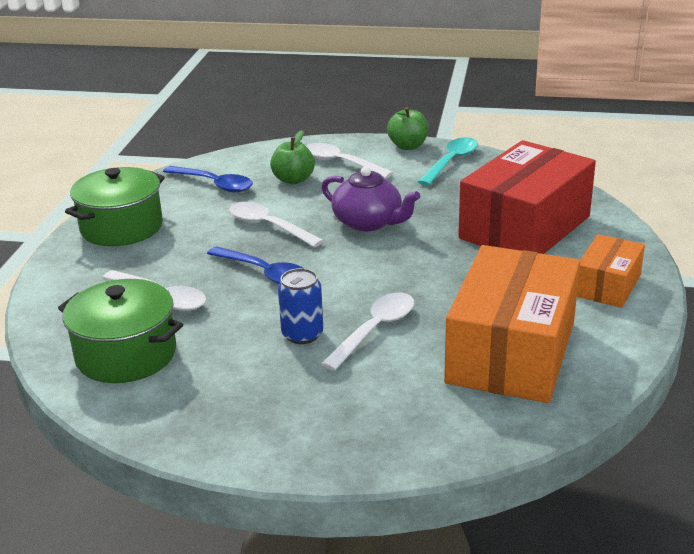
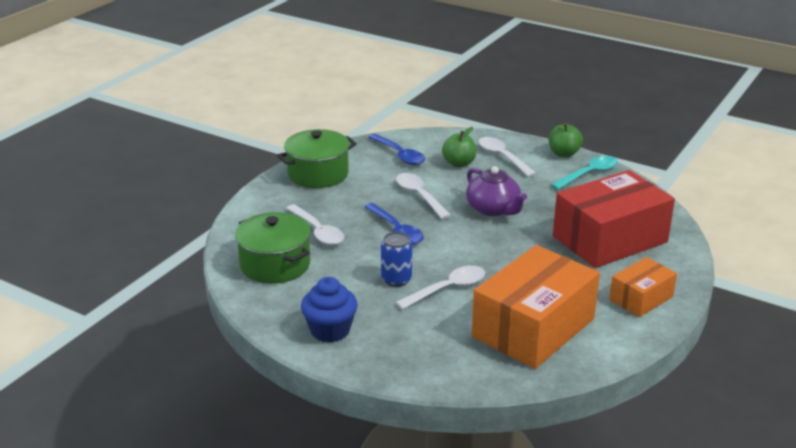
camera: 20 degrees right, 0 degrees up
(253, 424) = (330, 330): none -> blue cupcake

